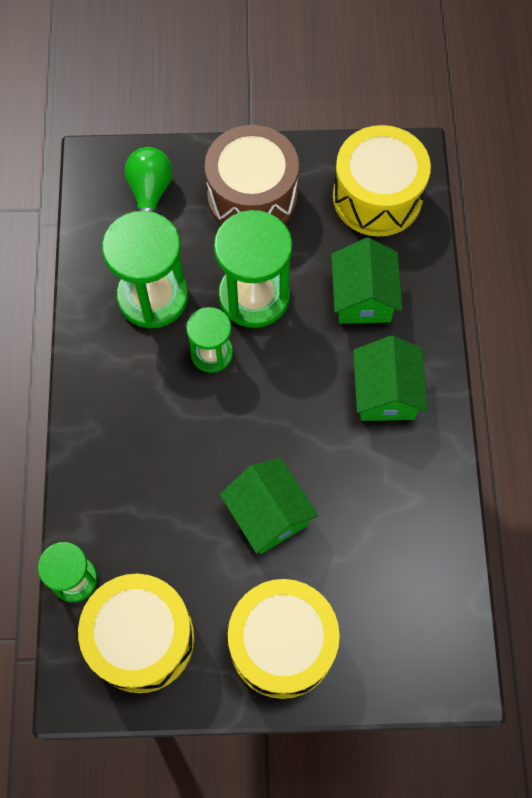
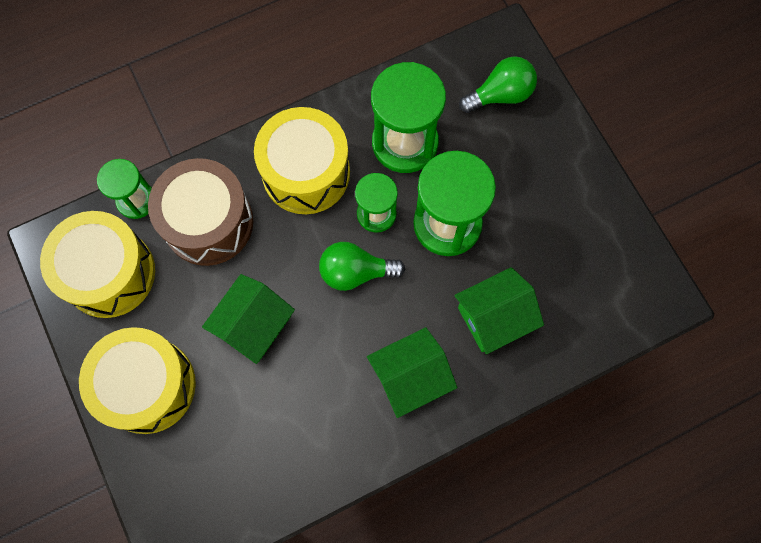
camera: 65 degrees right, 5 degrees up
(252, 196) = (544, 178): brown drum -> brown drum (208, 222)
(261, 397) = (355, 272): none -> green light bulb
(377, 197) = (604, 286): yellow drum -> yellow drum (306, 173)

